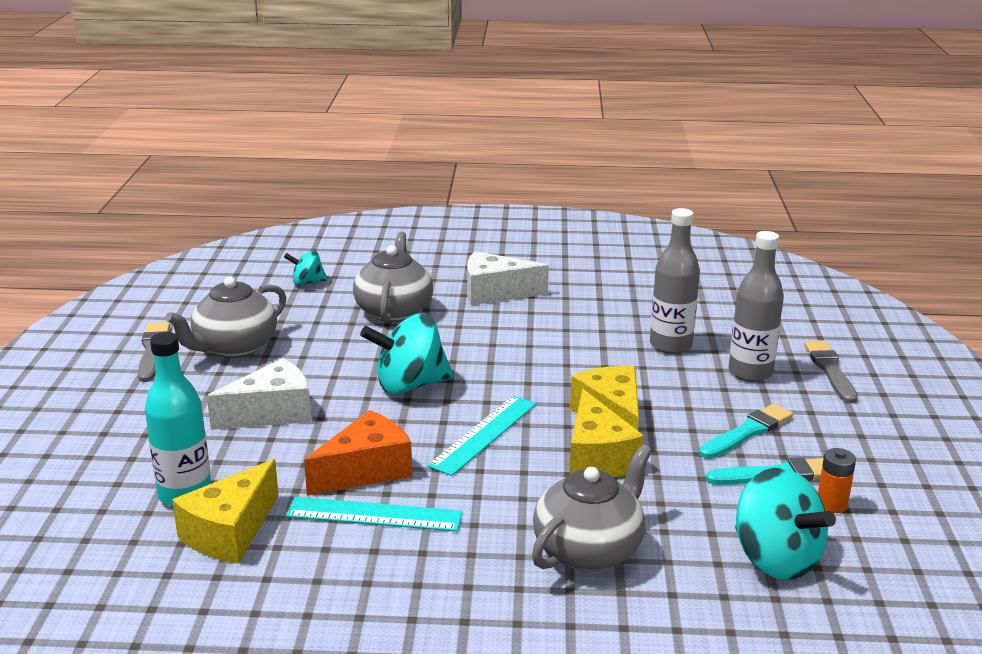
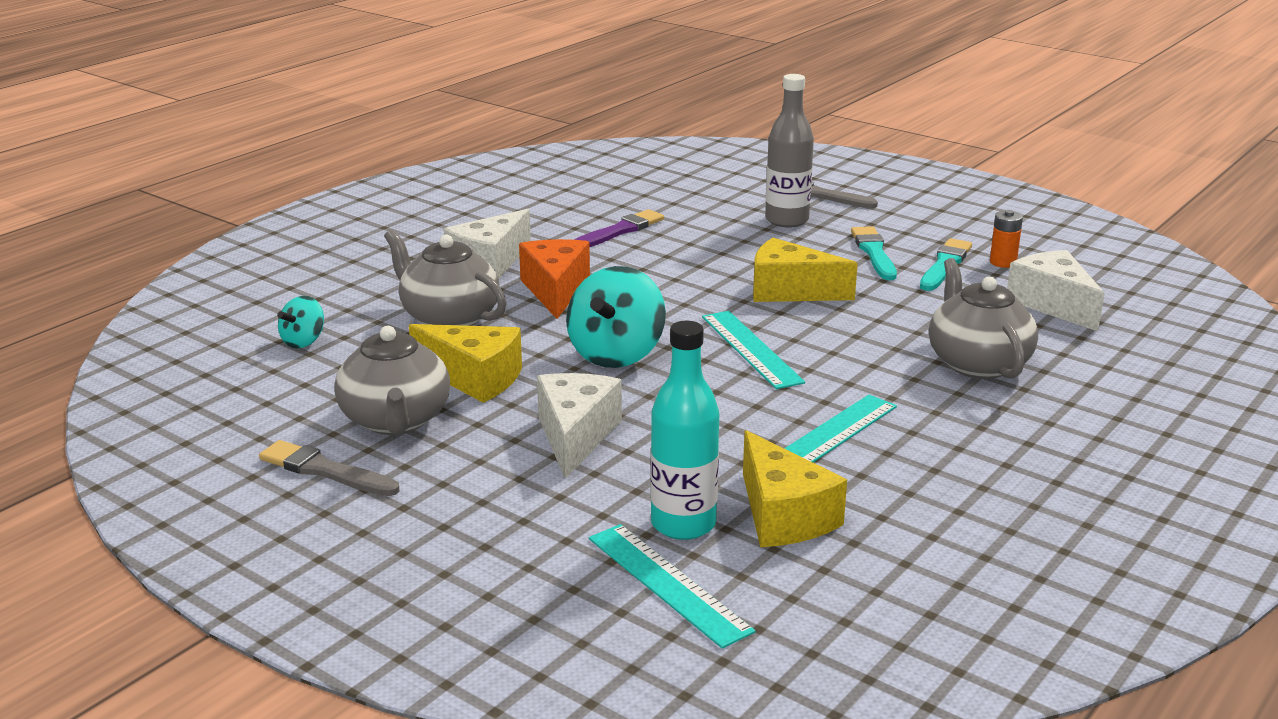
camera: 55 degrees left, 0 degrees up
(101, 515) = (668, 583): none -> turquoise ruler
(366, 470) = (749, 419): orange cheese -> orange cheese (555, 290)
(597, 457) = (845, 317): yellow cheese -> yellow cheese (474, 378)
(619, 316) = (619, 231): none -> purple brush
(670, 345) = (701, 231): grey bottle -> none
(775, 559) = (1053, 304): turquoise spinning top -> white cheese

